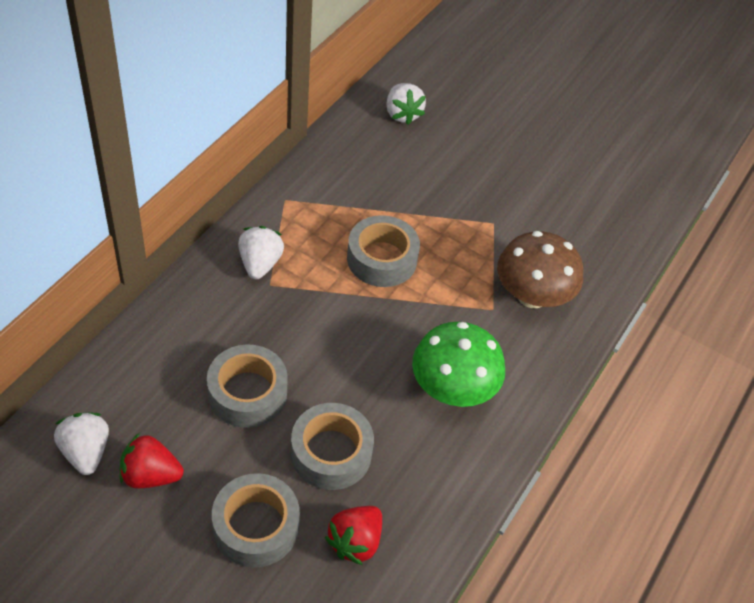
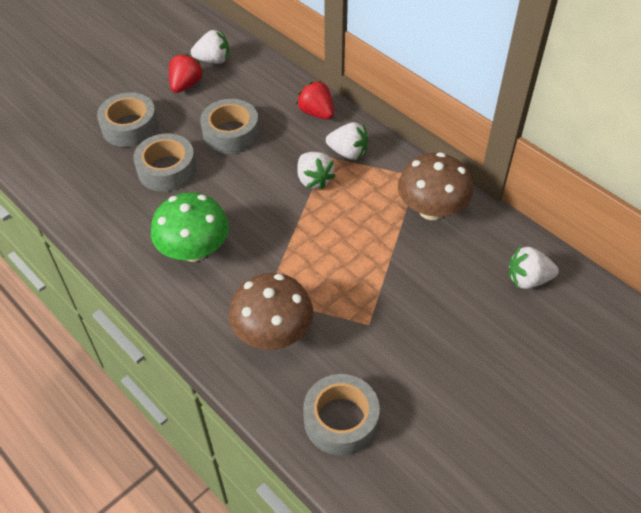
camera: 110 degrees right, 0 degrees up
(313, 291) = (314, 180): none -> white strawberry
(333, 184) = (431, 209): none -> brown mushroom
(355, 542) = (96, 172): red strawberry -> red strawberry (316, 113)
(382, 259) = (338, 229): grey tape -> grey tape (341, 420)

